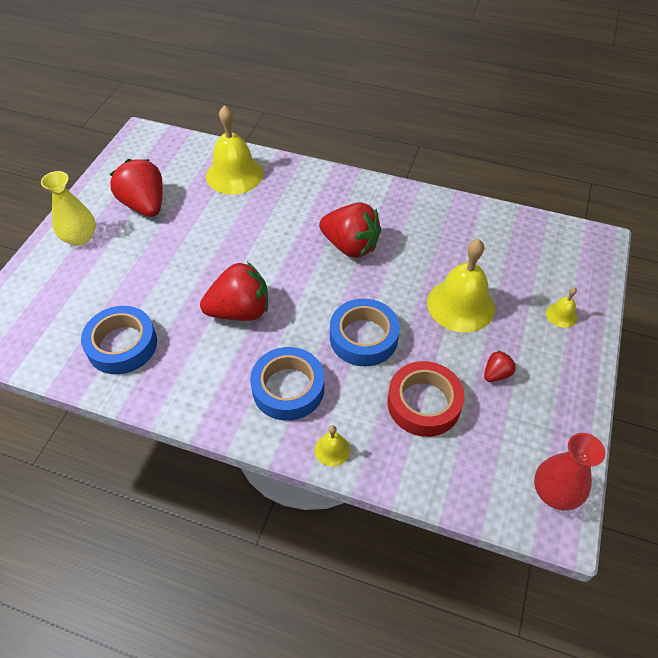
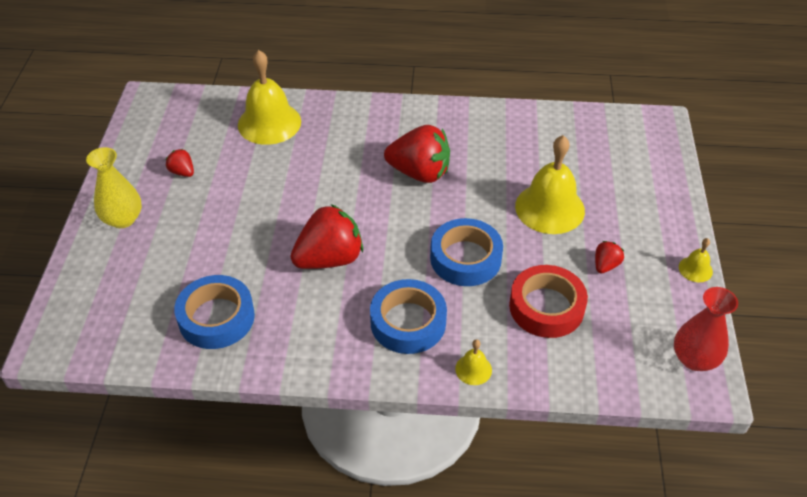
camera: 15 degrees left, 5 degrees down
(145, 205) = (182, 172): red strawberry -> red strawberry, size x0.46
(561, 315) = (648, 198): yellow bell -> yellow bell (695, 269)

